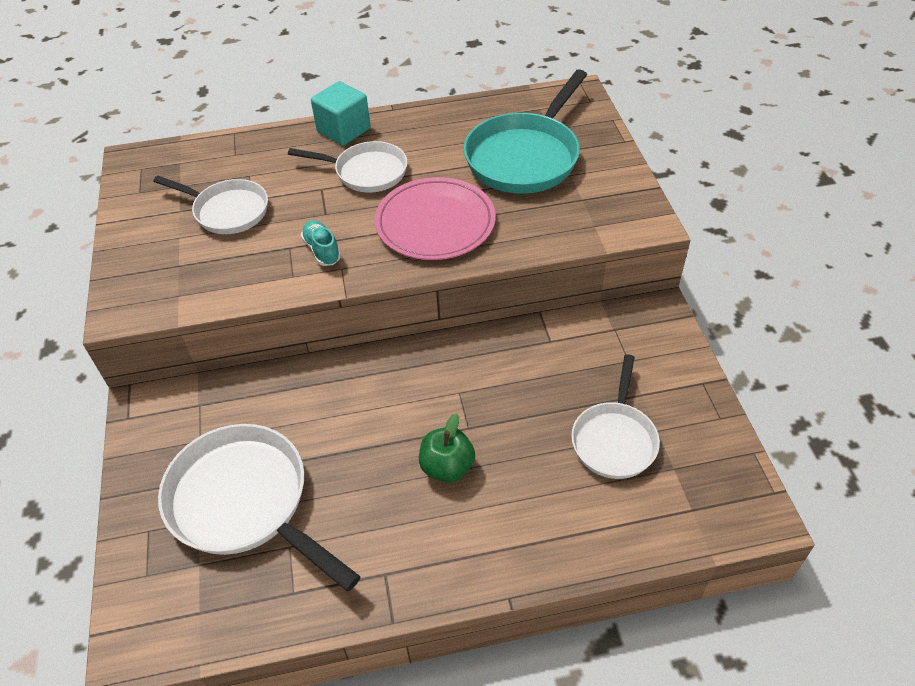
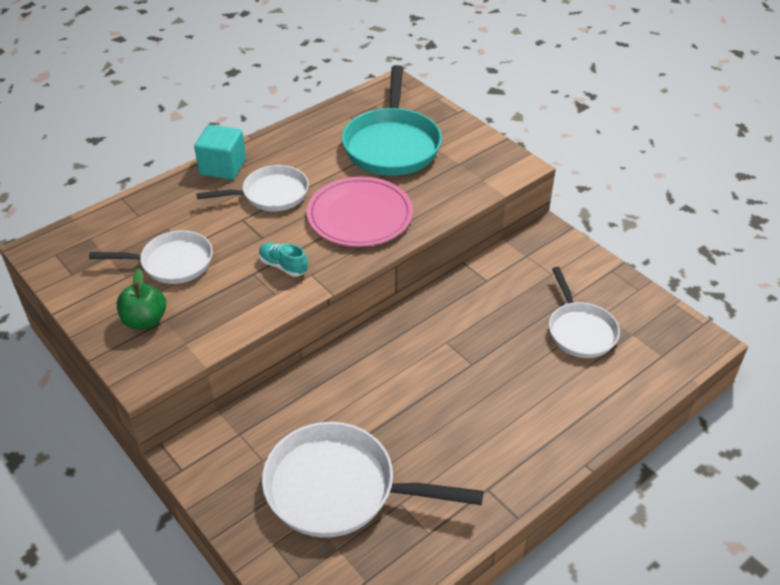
camera: 30 degrees left, 5 degrees down
(447, 467) = (477, 397): green apple -> green apple (145, 320)

